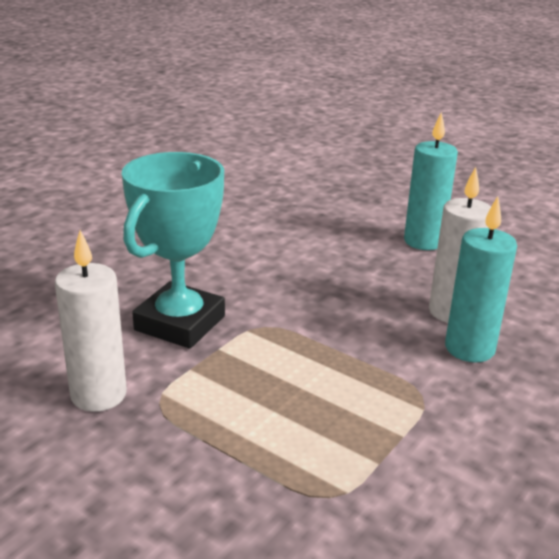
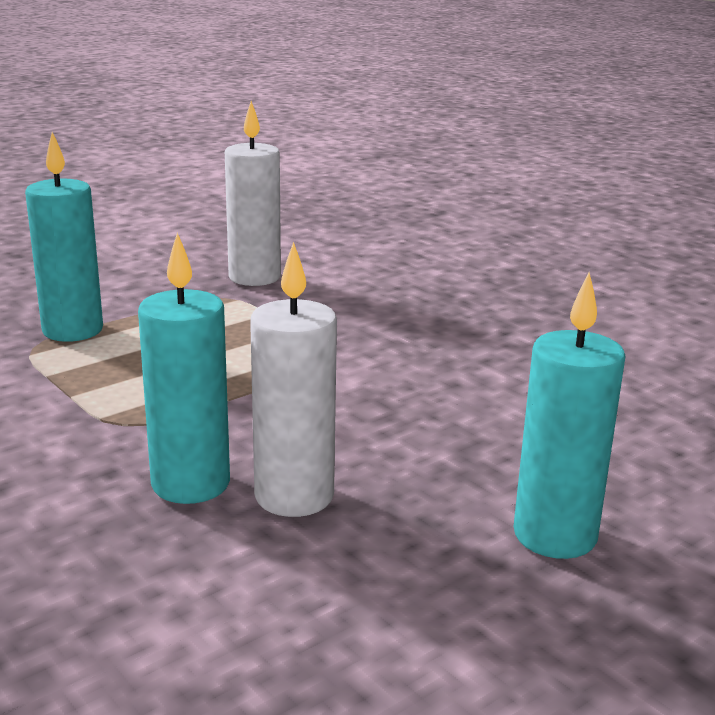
camera: 105 degrees right, 5 degrees down
(179, 323) = (359, 316): turquoise trophy -> none
(279, 481) = (73, 330): none -> turquoise candle

